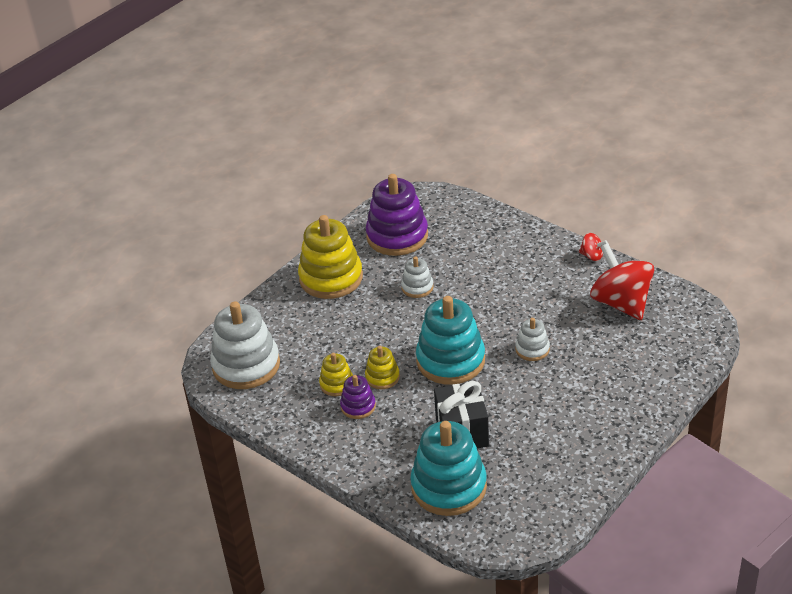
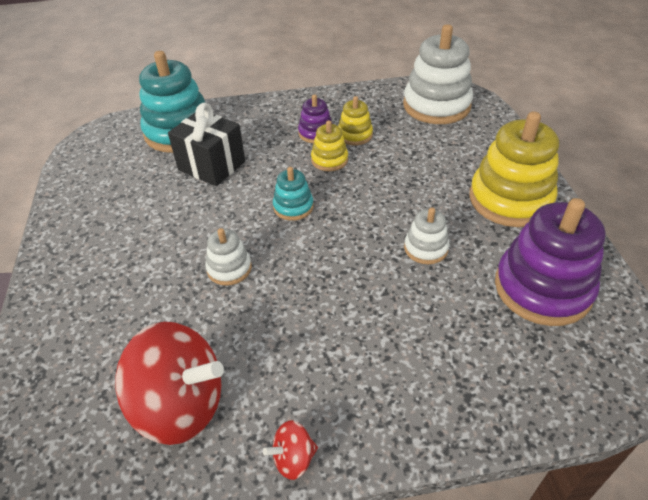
camera: 130 degrees right, 5 degrees up
(450, 360) = (293, 207): turquoise stacking toy -> turquoise stacking toy, size x0.50

